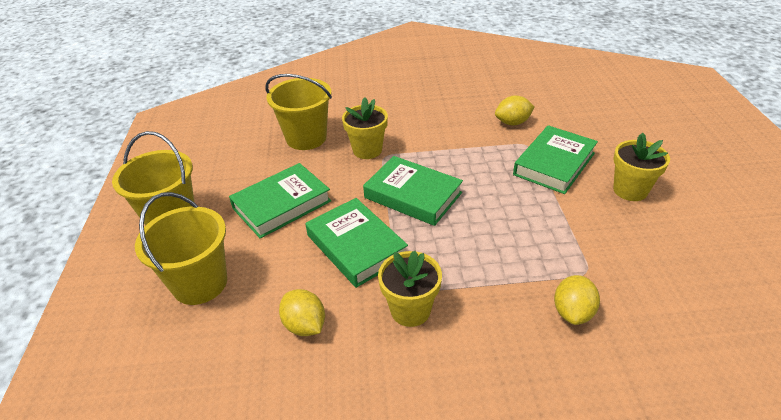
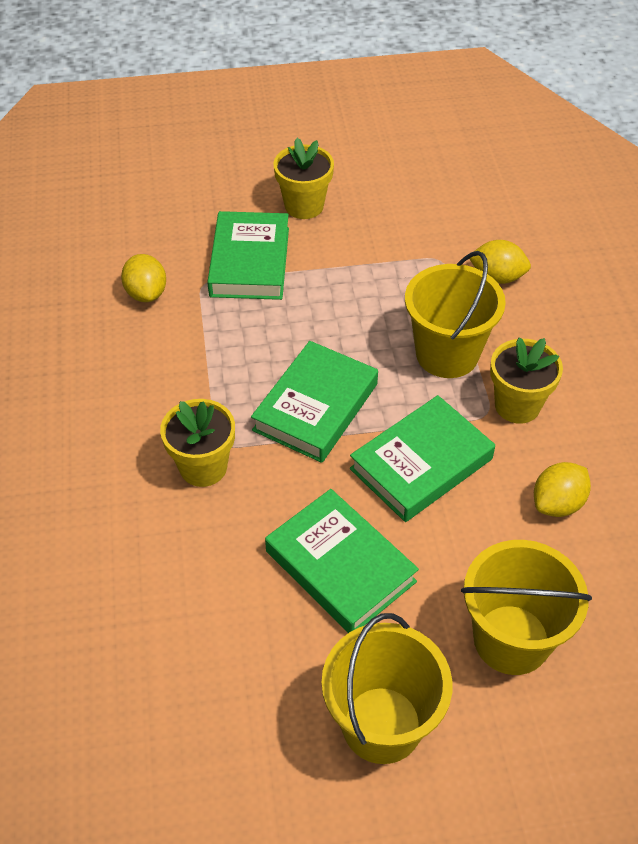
camera: 95 degrees left, 10 degrees up
(306, 138) = (159, 559): yellow bucket -> yellow bucket (447, 354)
(554, 164) = (250, 262): green book -> green book turned 60 degrees clockwise

